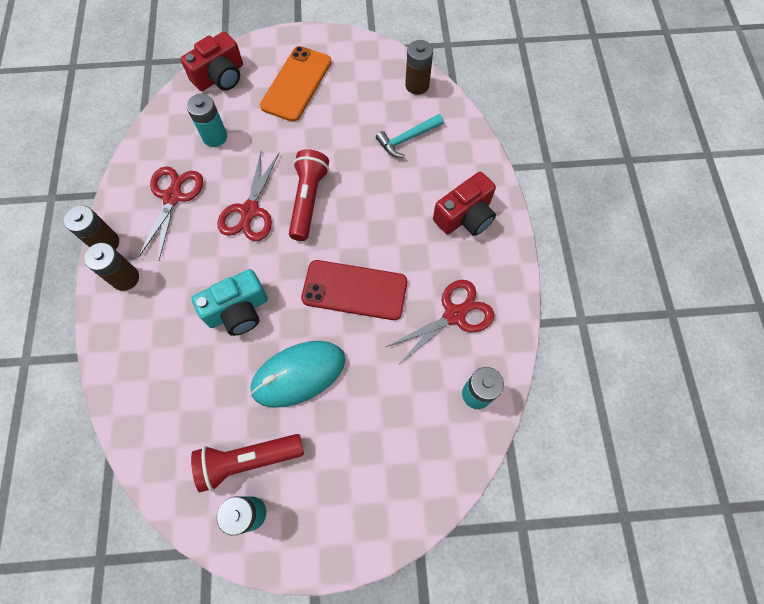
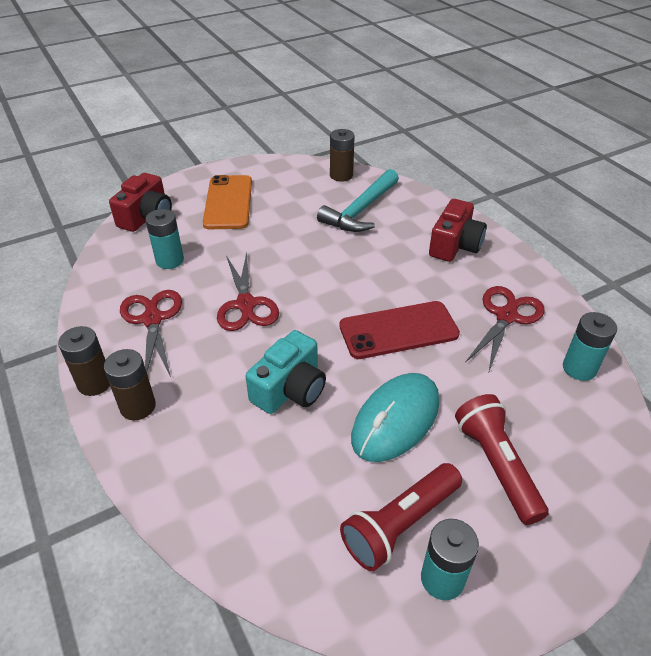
camera: 25 degrees left, 25 degrees down
(308, 200) = (300, 278): red flashlight -> red flashlight (496, 466)
(407, 139) = (360, 210): turquoise hammer -> turquoise hammer, size x1.55

